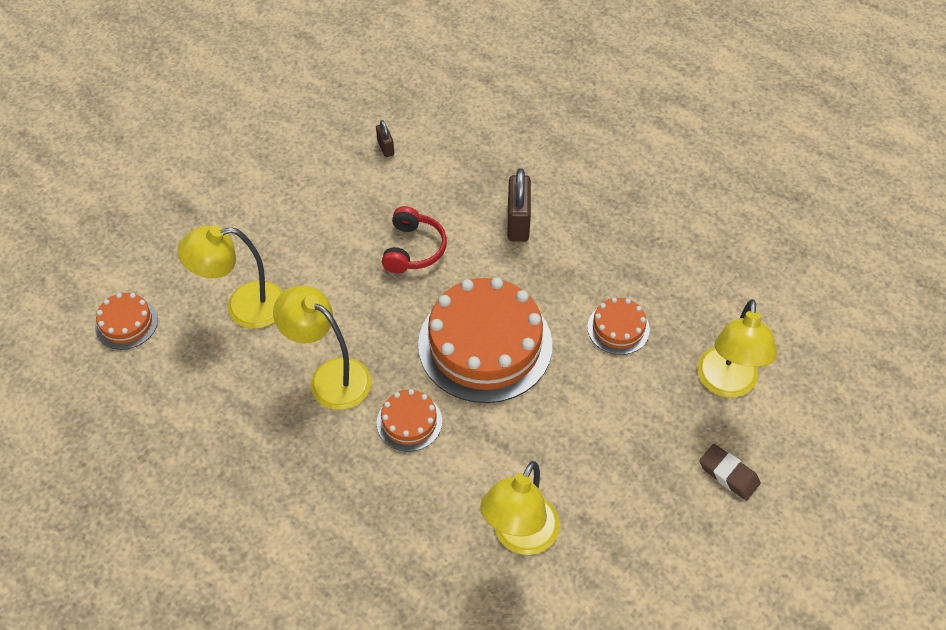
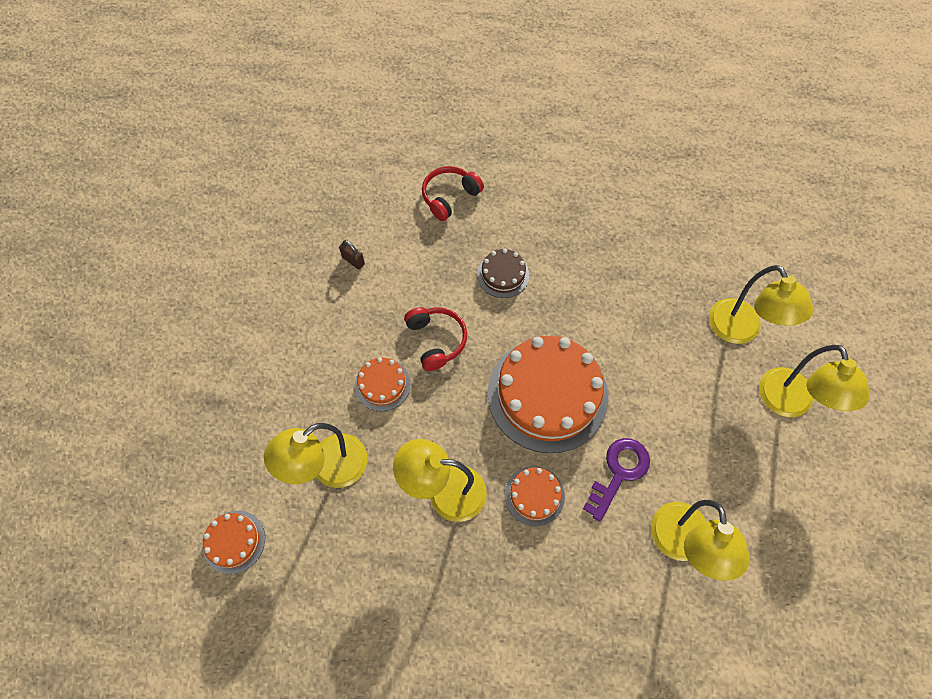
camera: 30 degrees left, 10 degrees up
(505, 444) = (619, 472): none -> purple key
(516, 132) = (449, 197): none -> red headphones
(518, 222) = (503, 275): brown padlock -> brown cake
(618, 328) = (636, 326): orange cake -> orange cake (382, 384)
(728, 474) = (789, 404): brown eraser -> yellow lamp

